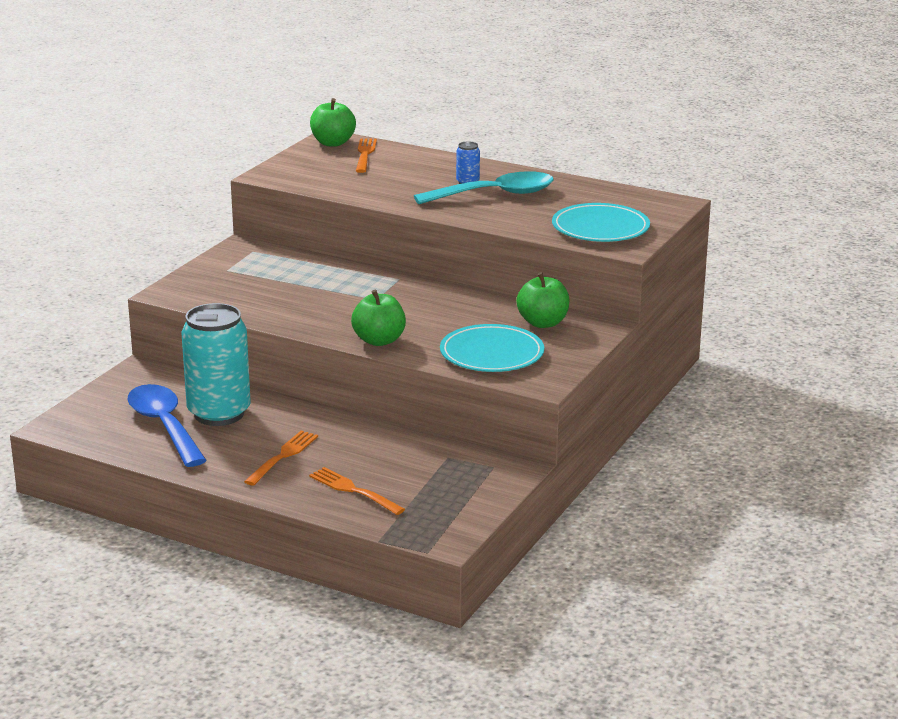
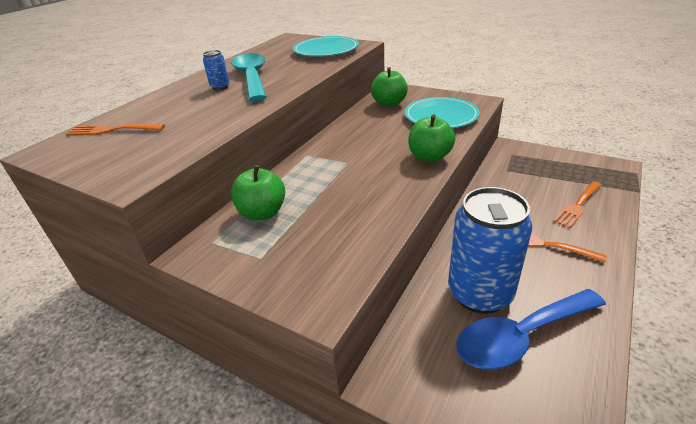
camera: 85 degrees left, 10 degrees up
(219, 413) = (479, 294): turquoise can -> blue can
(333, 143) = (60, 148): green apple -> green apple (262, 213)

